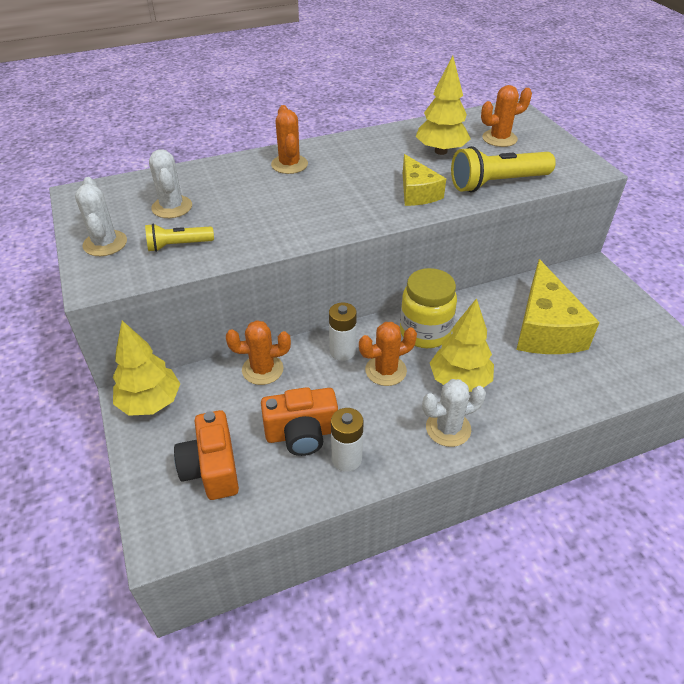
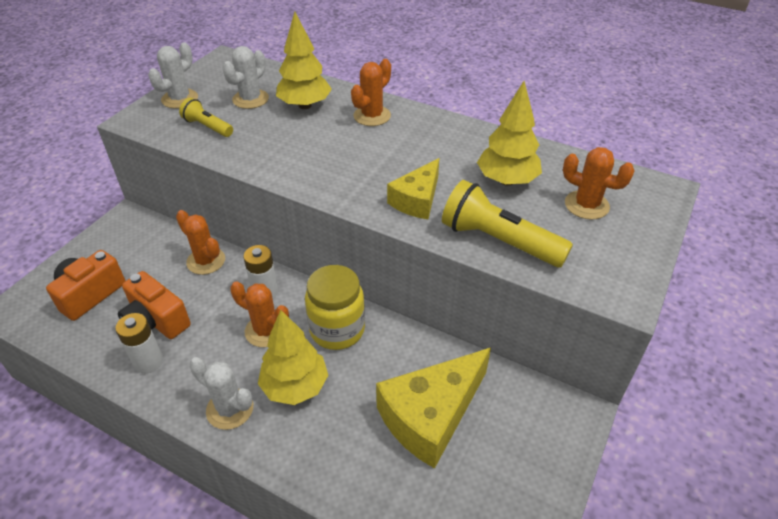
camera: 50 degrees right, 0 degrees up
(150, 403) = (129, 229): yellow tree -> yellow tree (305, 105)

